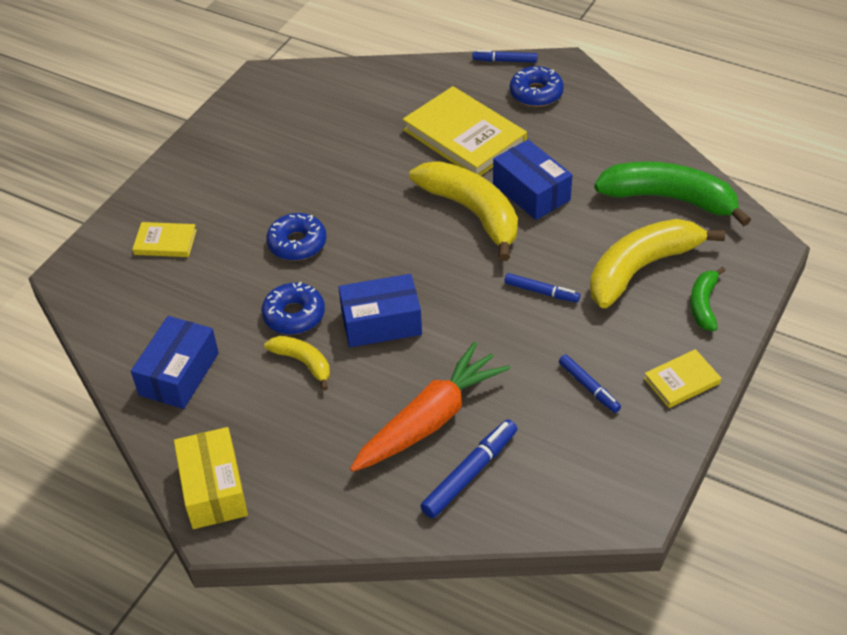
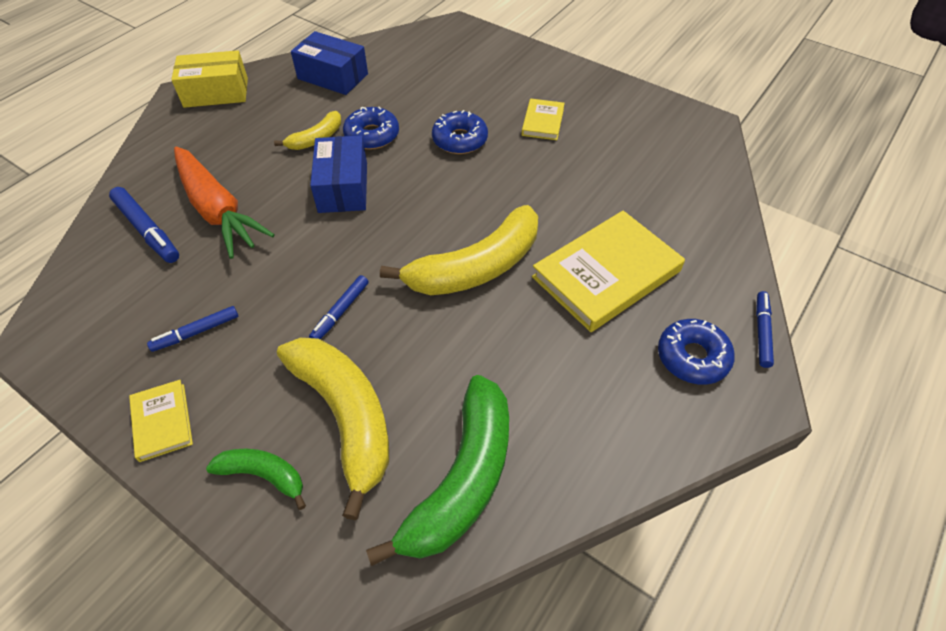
camera: 95 degrees right, 5 degrees up
(165, 242) = (479, 68): yellow book -> yellow book (542, 122)
(531, 192) = (501, 325): blue box -> none

